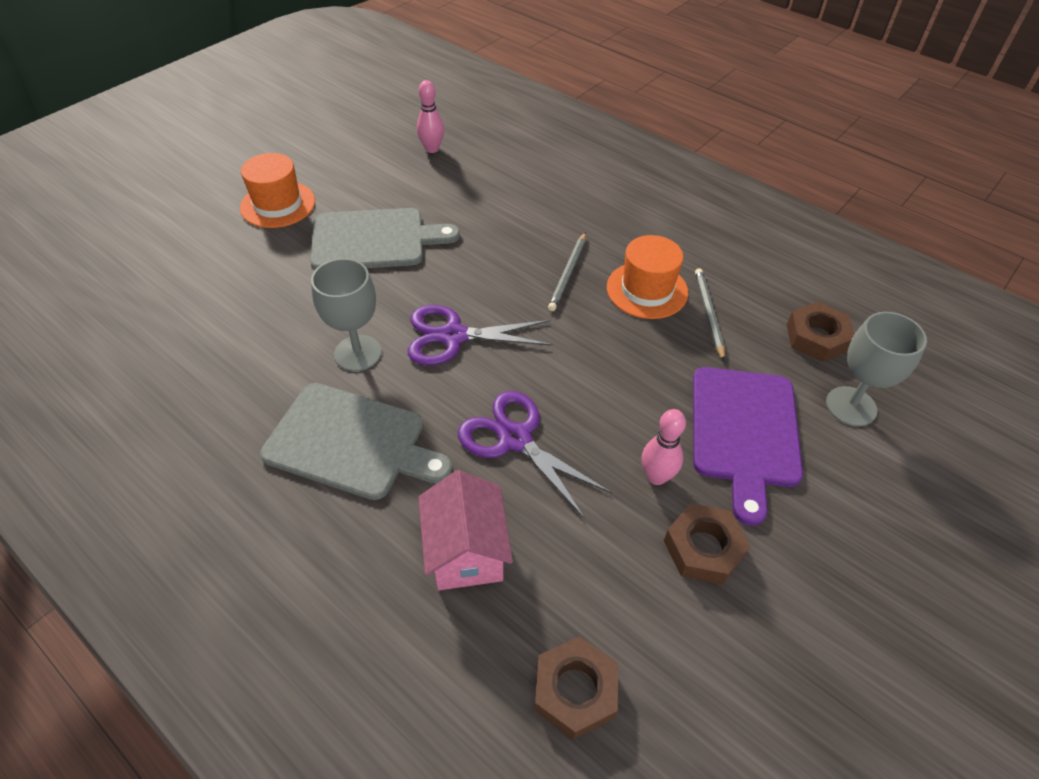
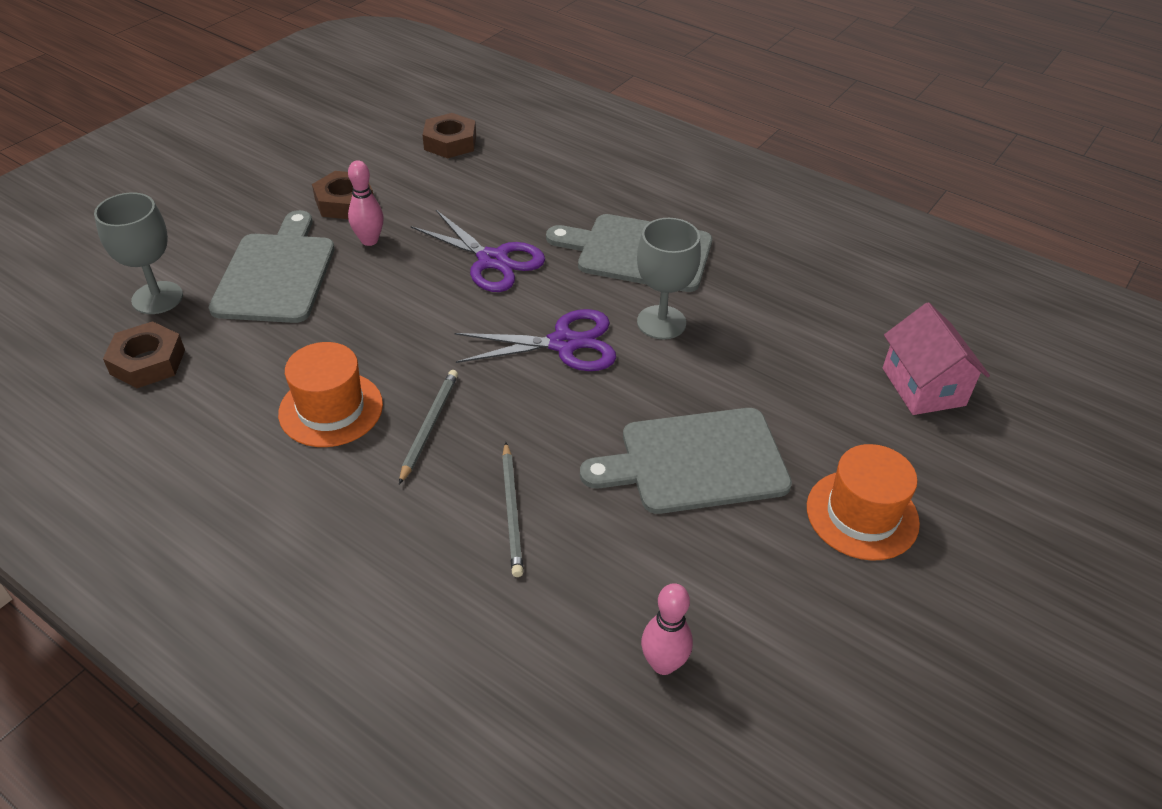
camera: 175 degrees right, 5 degrees down
(466, 551) = (527, 195): pink house -> pink house (923, 387)
(708, 314) = (264, 382): grey pencil -> grey pencil (512, 510)
(744, 432) = (276, 274): purple cutting board -> grey cutting board

